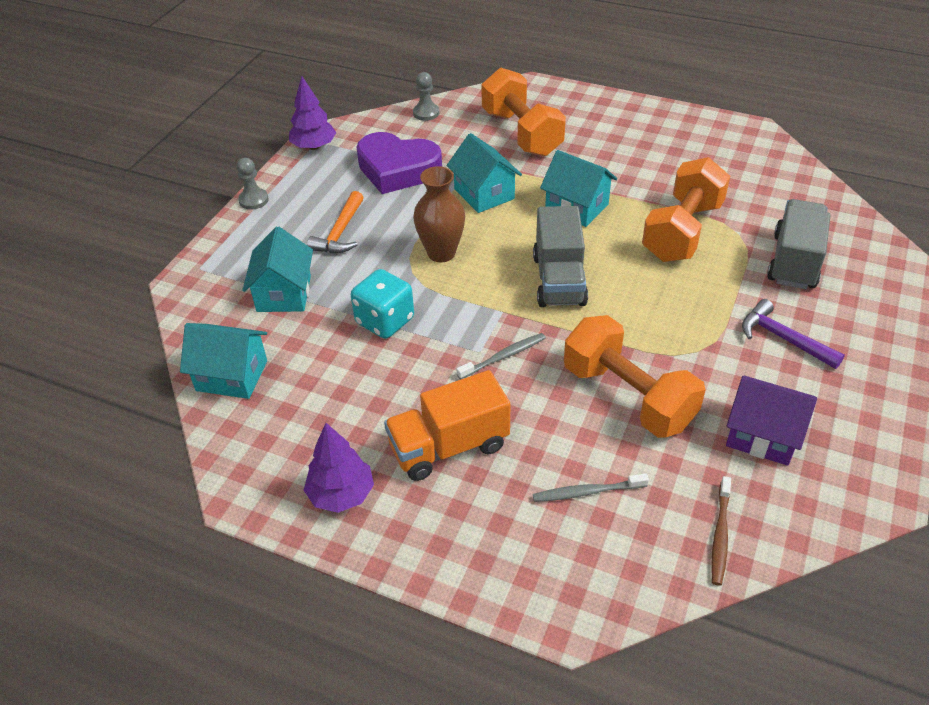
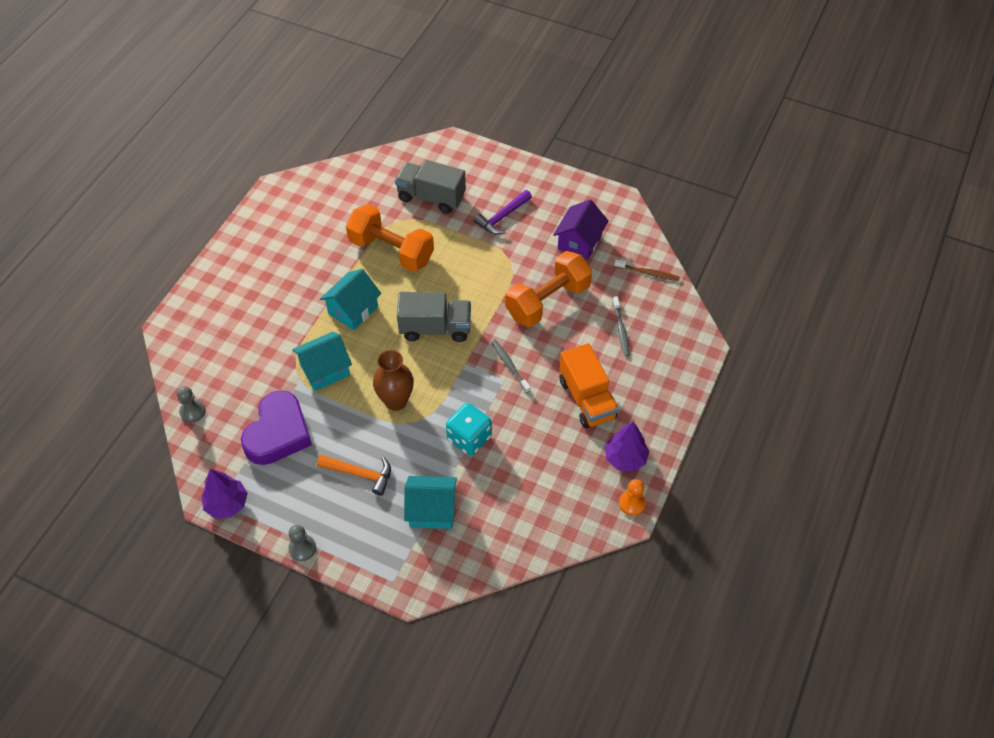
camera: 90 degrees left, 10 degrees up
(232, 376) = (519, 537): turquoise house -> none
(263, 502) = (632, 503): none -> orange pawn
(521, 133) = (243, 339): orange dumbbell -> none

